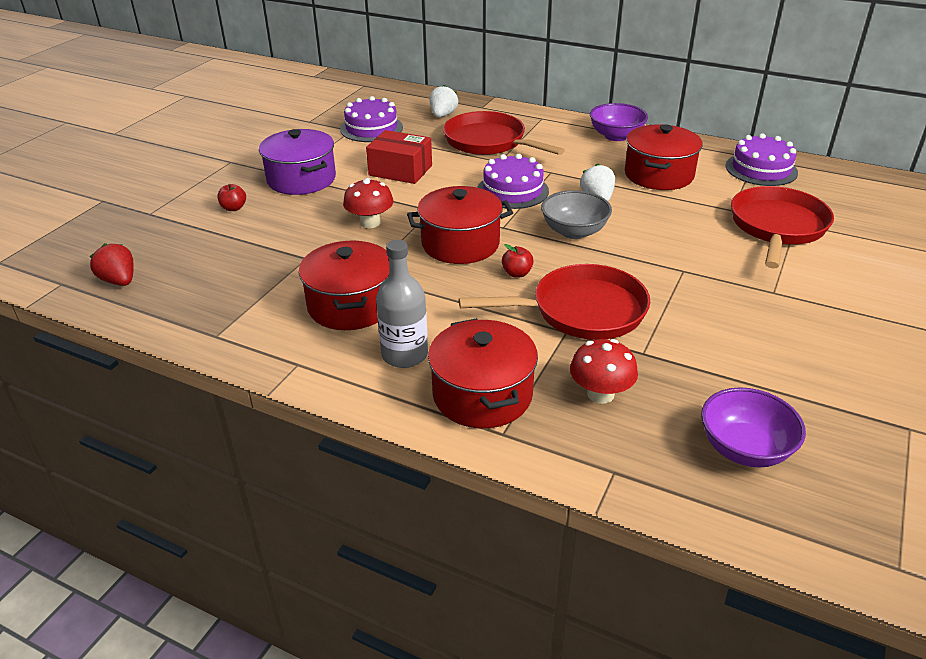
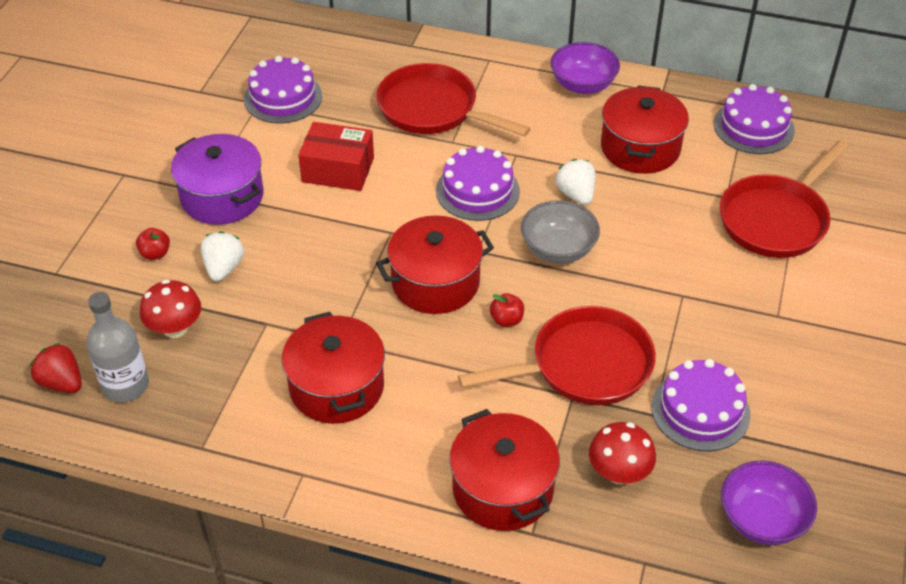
camera: 10 degrees left, 10 degrees up
(370, 223) = (324, 260): red mushroom -> red mushroom (175, 328)
(404, 355) = (412, 448): grey bottle -> grey bottle (125, 385)
(443, 115) = (366, 65): white strawberry -> white strawberry (223, 268)
(689, 354) = (700, 410): none -> purple cake
(777, 227) = (776, 219): red pan -> red pan turned 150 degrees counterclockwise

